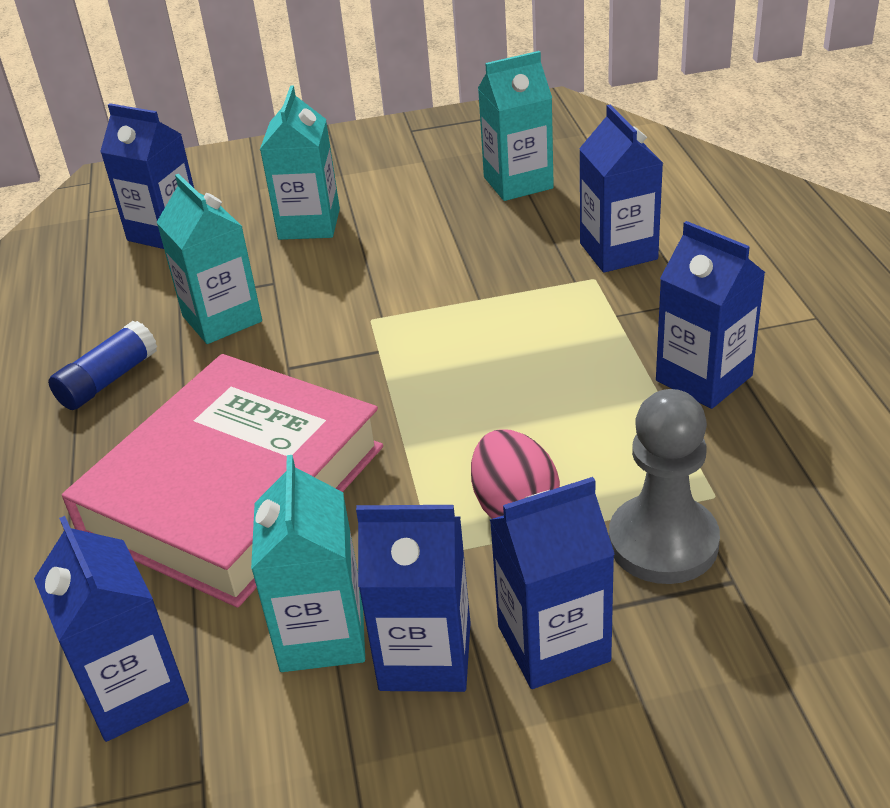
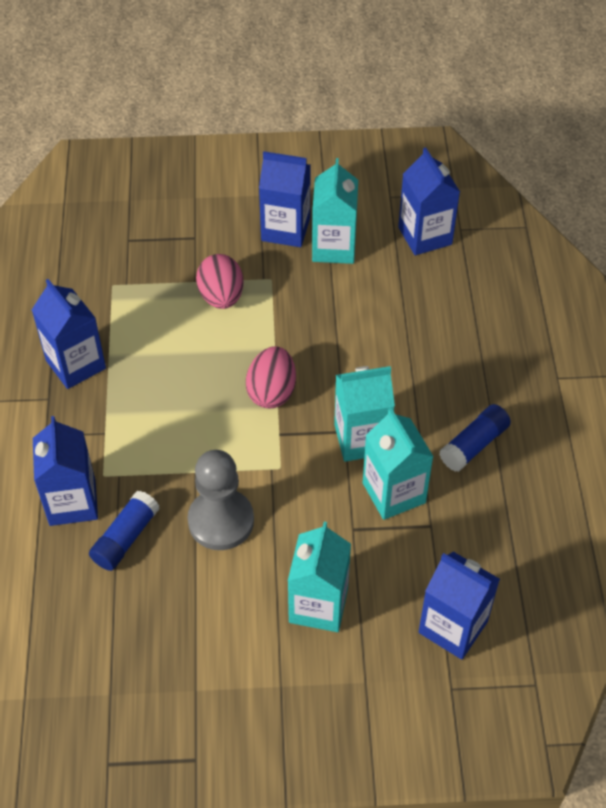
camera: 175 degrees left, 15 degrees up
(233, 489) = (380, 338): pink book -> none
(398, 393) = (272, 392): none -> pink egg
(518, 183) = (117, 623): turquoise carton -> turquoise carton (361, 439)
(539, 236) = (125, 538): none -> blue glue stick
(553, 643) = (224, 225): blue carton -> none
(663, 542) = (152, 264): grey pawn -> grey pawn (221, 521)

